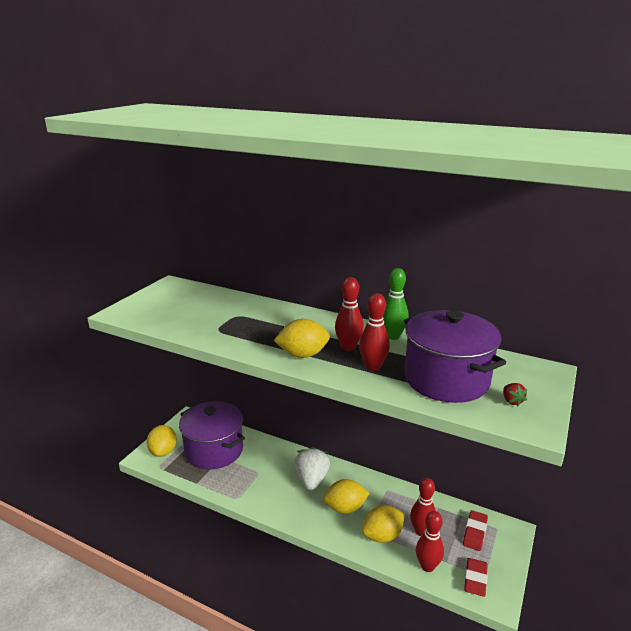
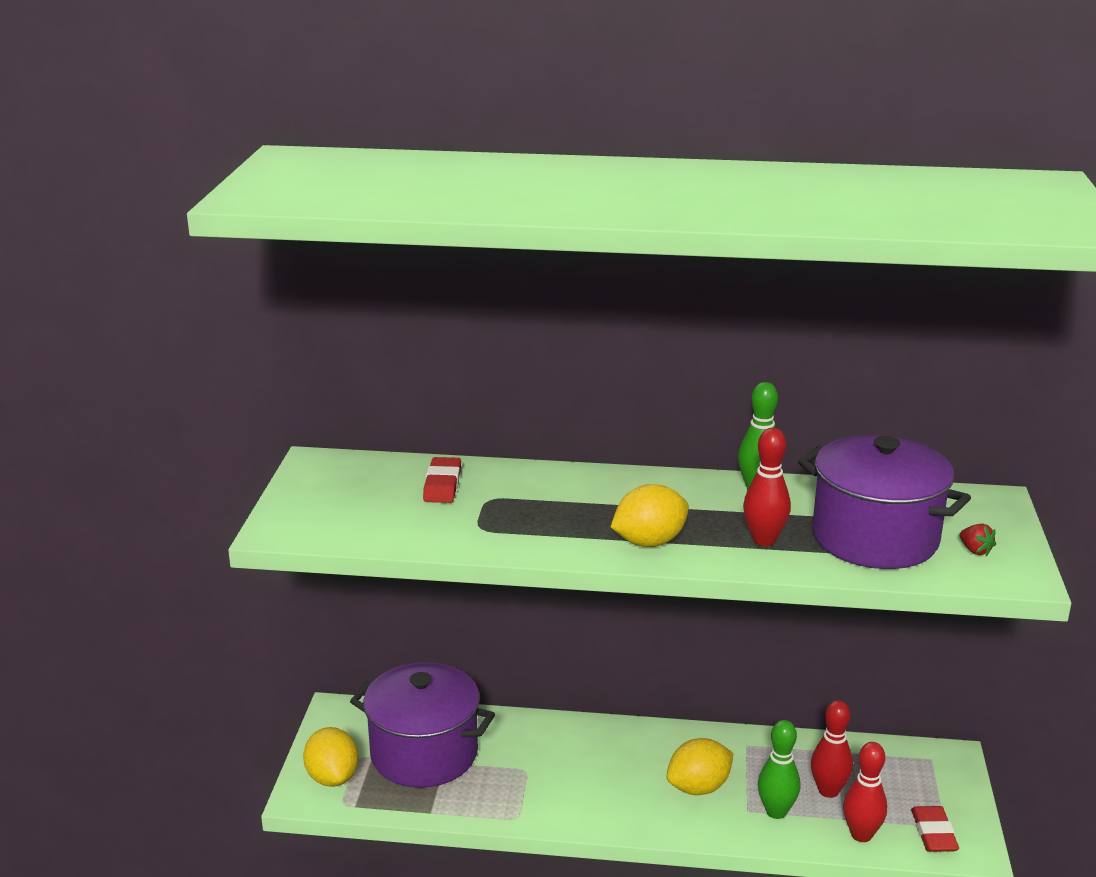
camera: 20 degrees left, 0 degrees up
(311, 479) = (620, 759): white strawberry -> none
(348, 347) = (706, 517): red bowling pin -> none
(382, 535) = (776, 811): yellow lemon -> green bowling pin
(475, 532) = (903, 773): red eraser -> red eraser (442, 485)

